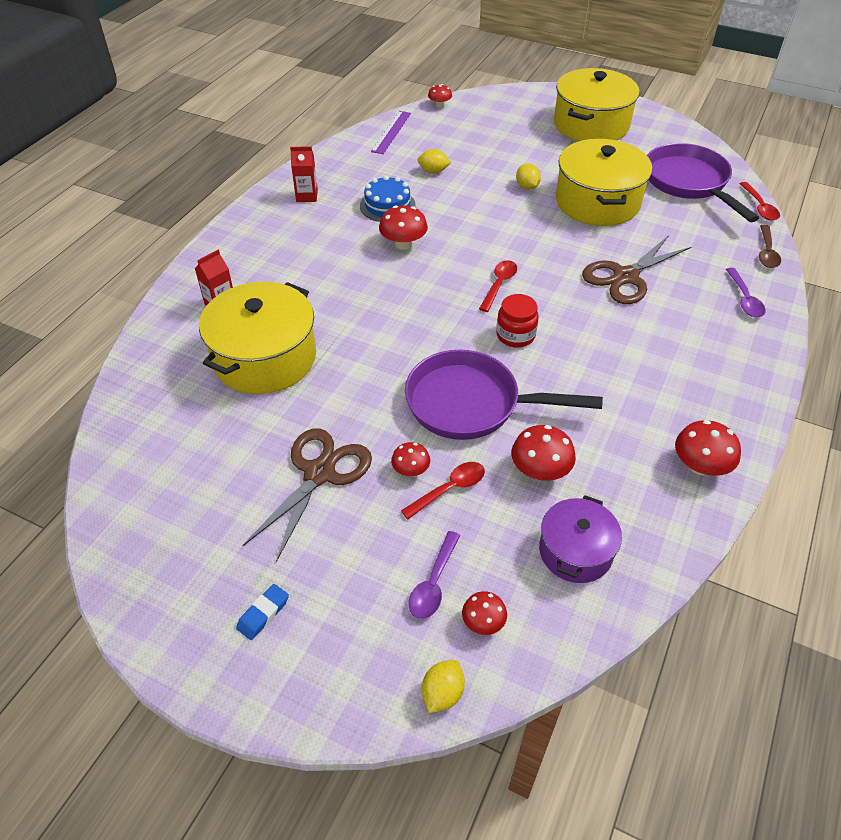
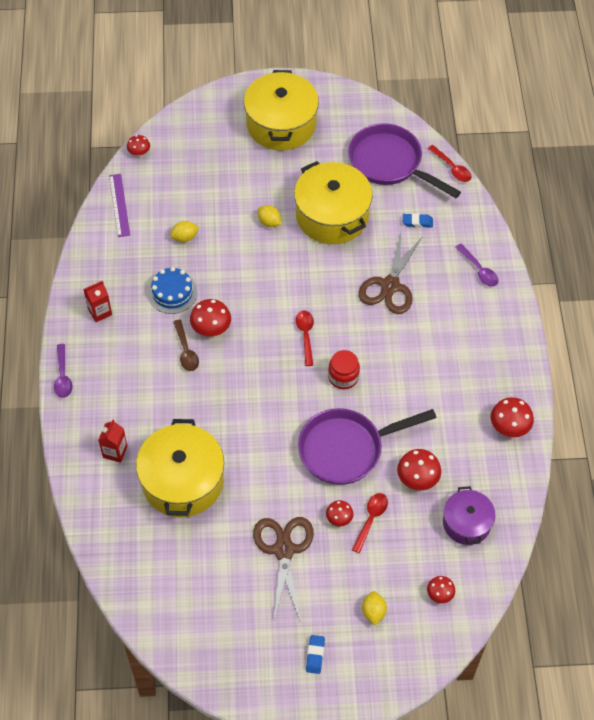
camera: 30 degrees left, 10 degrees up
(433, 583) = (399, 585): purple spoon -> purple spoon (63, 376)
(442, 693) = (441, 645): yellow lemon -> yellow lemon (373, 612)
(692, 236) = (417, 222): none -> blue eraser
(766, 252) = (475, 216): brown spoon -> brown spoon (186, 351)

